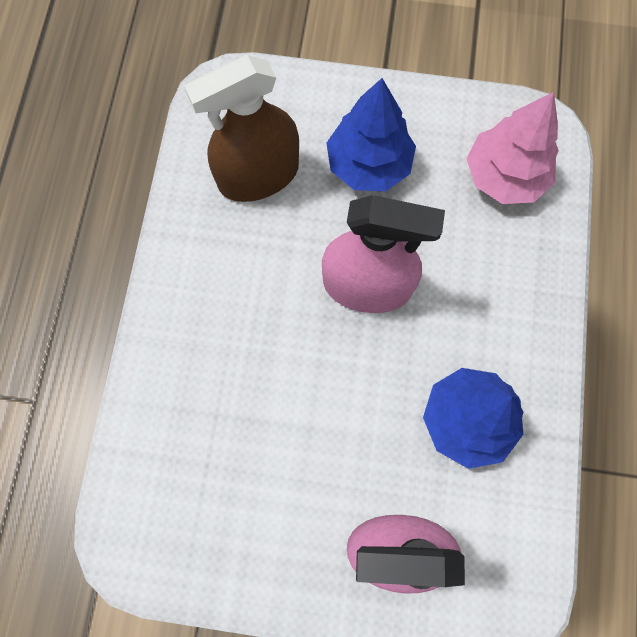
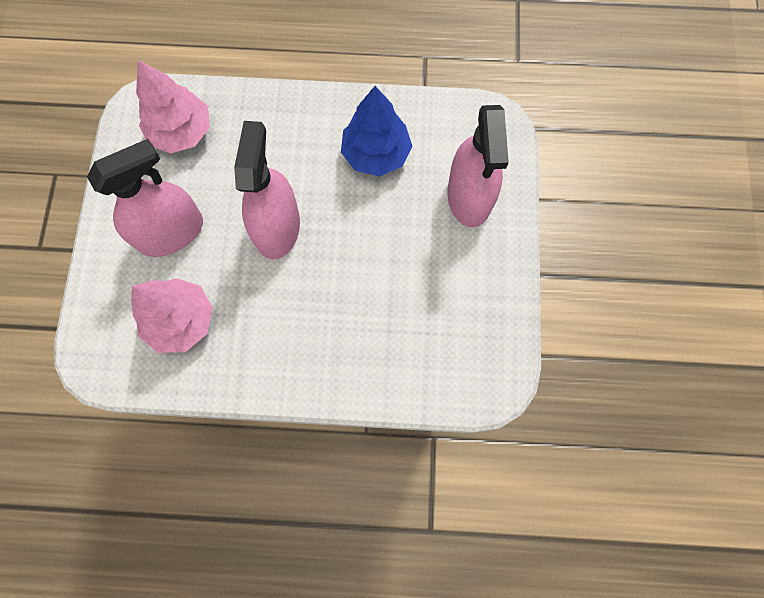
camera: 95 degrees left, 0 degrees up
(258, 175) = (181, 321): brown spray bottle -> pink tree
(369, 164) = (171, 232): blue tree -> pink spray bottle

